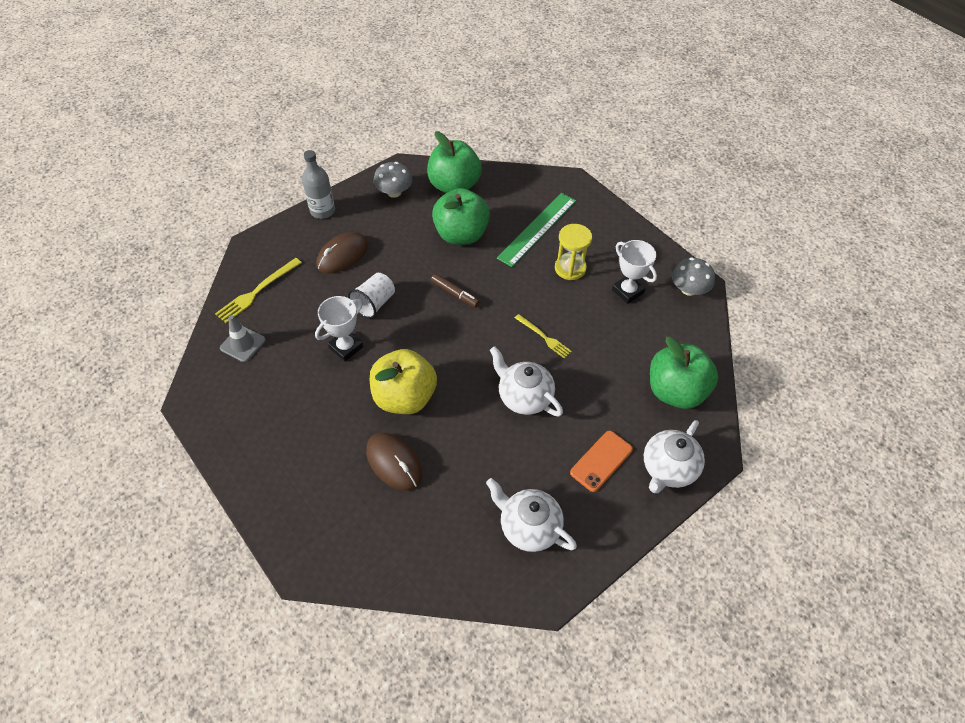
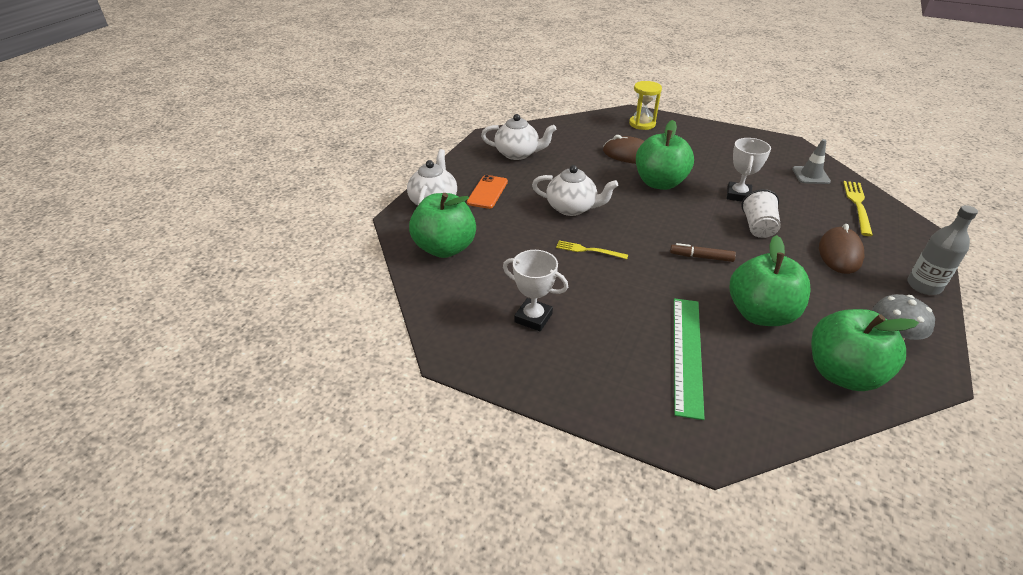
camera: 155 degrees right, 15 degrees down
(405, 397) = (660, 183): yellow apple -> green apple
(570, 268) = (612, 320): yellow hourglass -> yellow hourglass (642, 124)
(688, 289) = (463, 344): grey mushroom -> none

